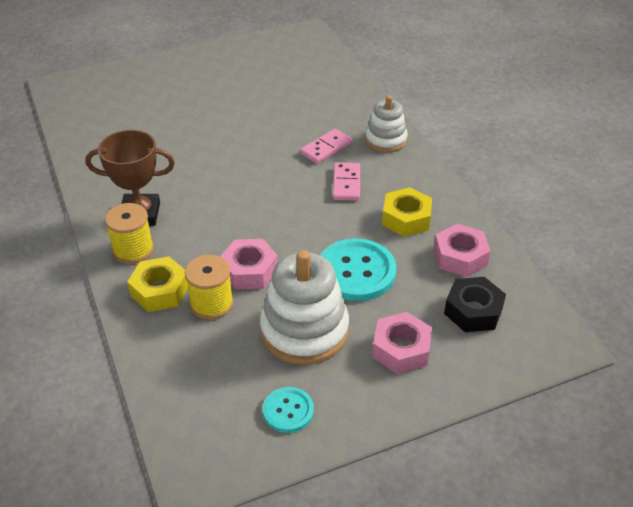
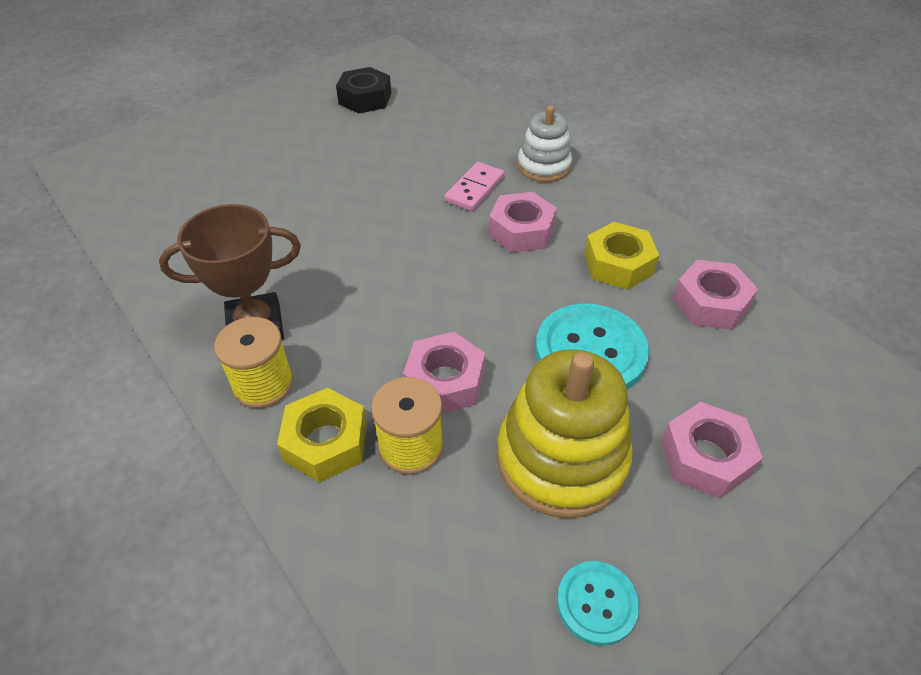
camera: 15 degrees left, 5 degrees up
(304, 330) = (561, 459): white stacking toy -> yellow stacking toy
(346, 183) = (521, 231): pink domino -> pink nut
(473, 311) = (767, 376): black nut -> black nut (365, 98)

